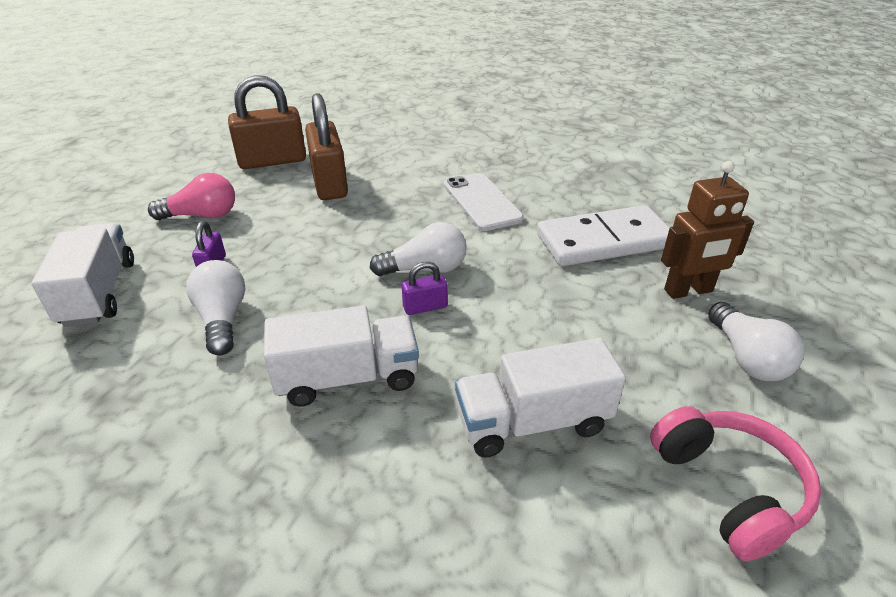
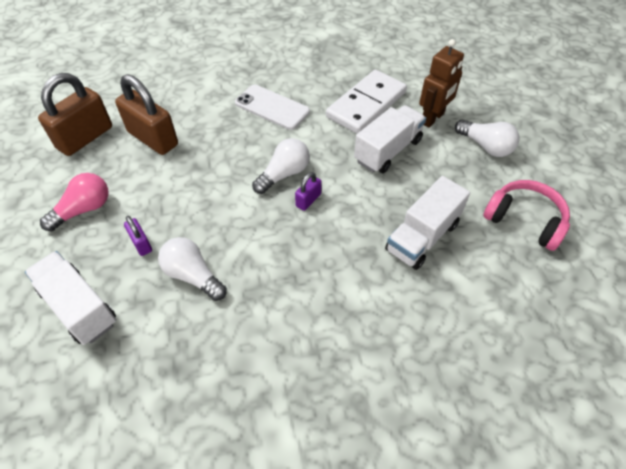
camera: 35 degrees left, 15 degrees up
(347, 378) = (309, 268): white truck -> white truck (388, 151)

